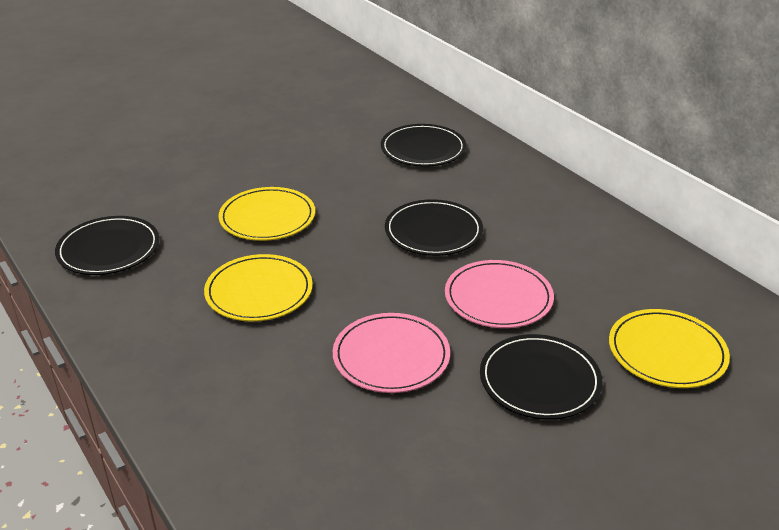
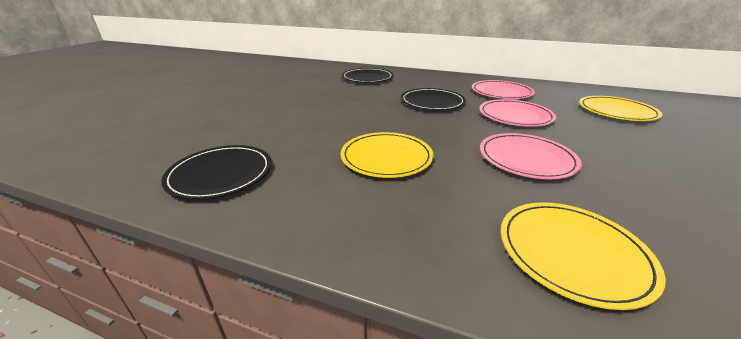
camera: 35 degrees left, 5 degrees down
(267, 217) = (327, 121): yellow plate -> yellow plate (572, 252)
(539, 380) = (607, 139): black plate -> none
(566, 250) = (501, 92): none -> pink plate

